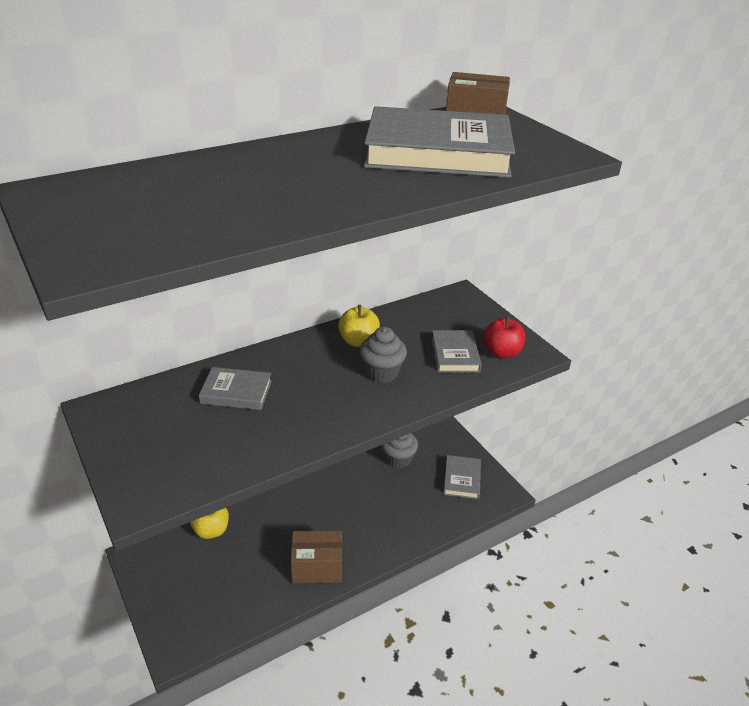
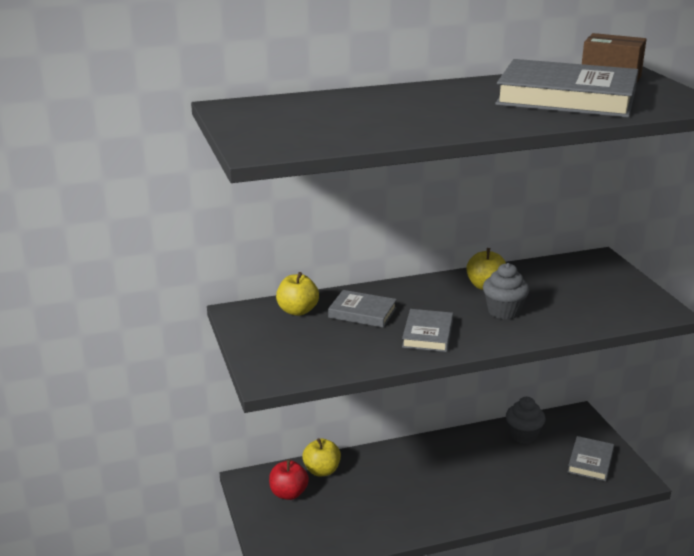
camera: 15 degrees right, 10 degrees down
(165, 398) = (297, 311): none -> yellow apple
(317, 567) = (423, 515): brown box -> none
(455, 355) = (581, 305): grey book -> grey book (428, 334)
(501, 353) = (631, 308): red apple -> red apple (288, 493)

